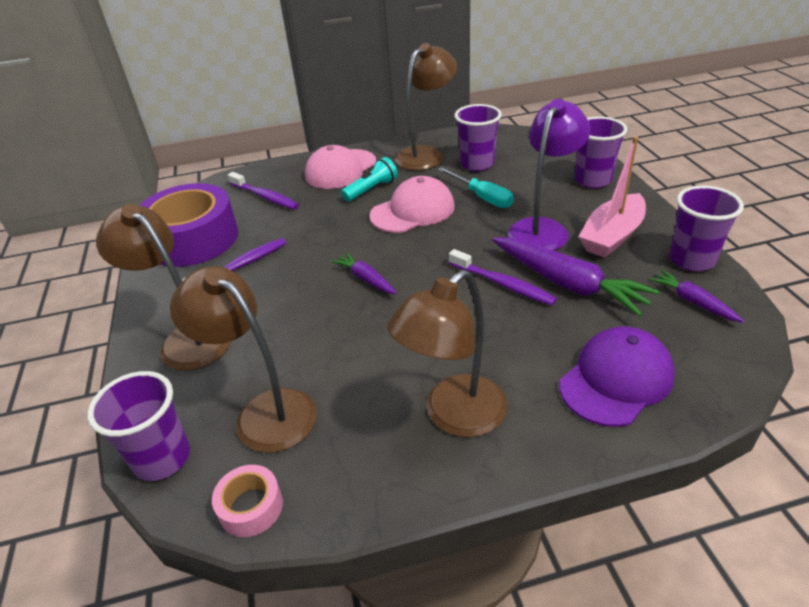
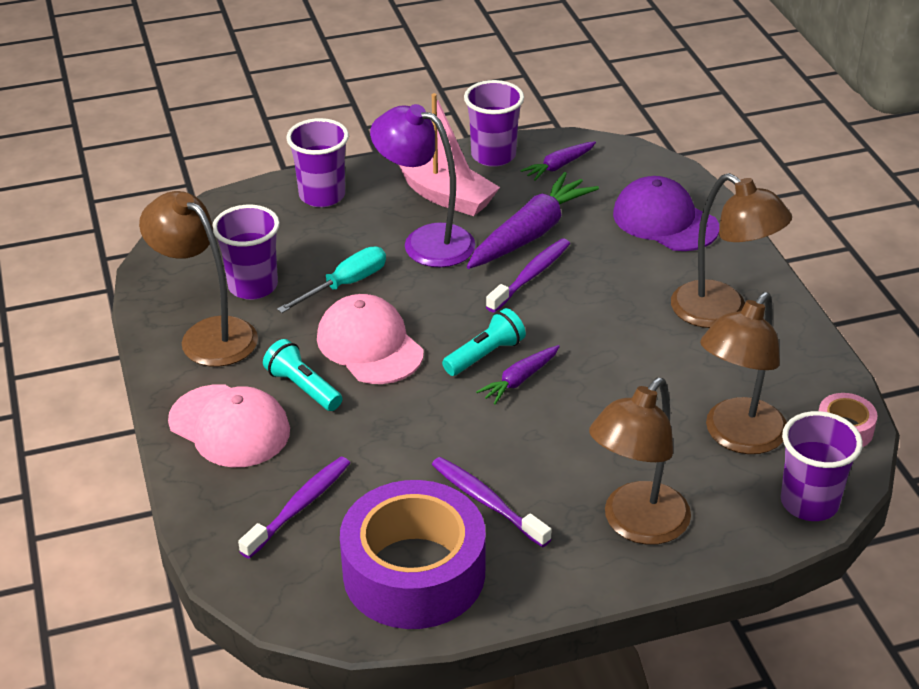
camera: 95 degrees left, 0 degrees up
(397, 261) = (485, 355): none -> turquoise flashlight

